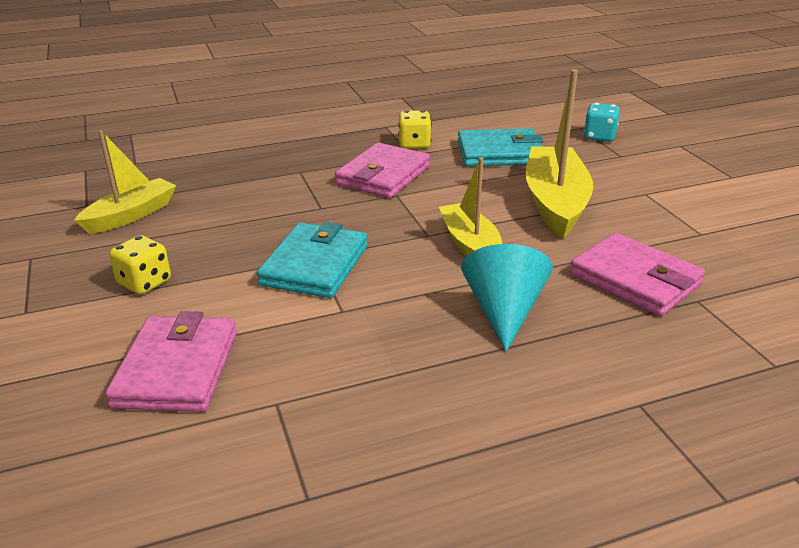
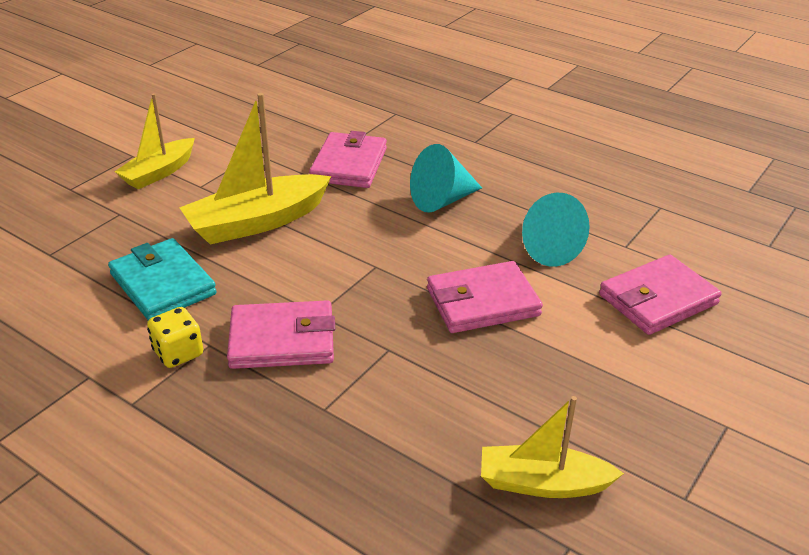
camera: 125 degrees left, 5 degrees up
(144, 283) = (613, 382): yellow dice -> none
(315, 265) = (482, 302): turquoise wallet -> pink wallet
(343, 339) = (545, 248): none -> turquoise cone
(470, 245) = (371, 240): yellow boat -> yellow boat (159, 172)
(599, 137) = (73, 235): turquoise dice -> none

